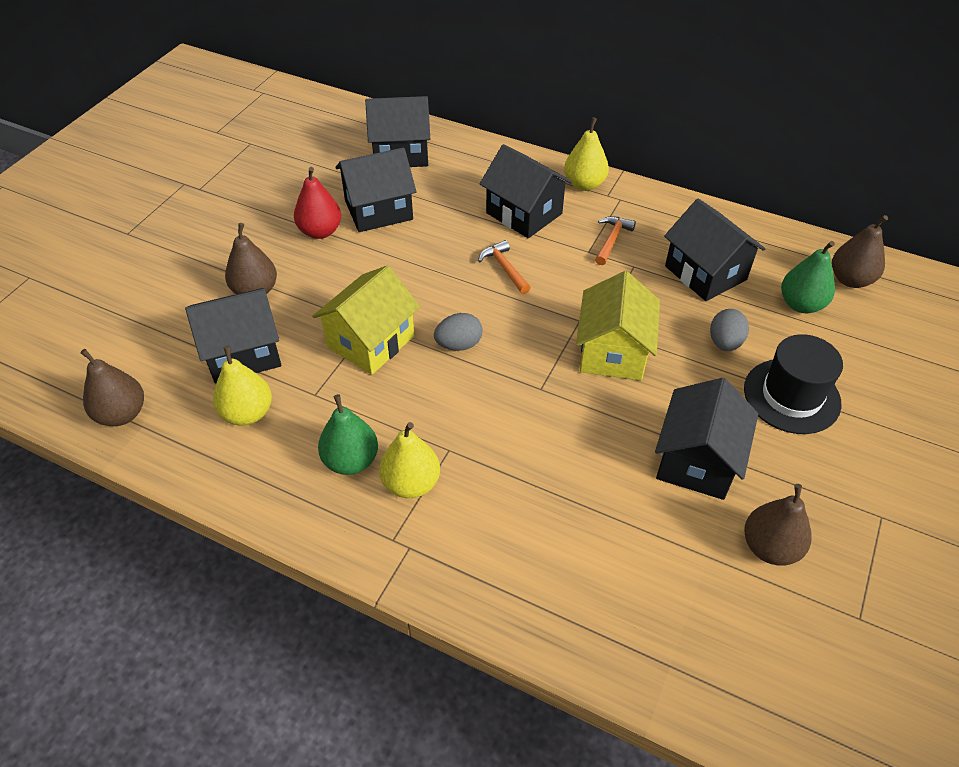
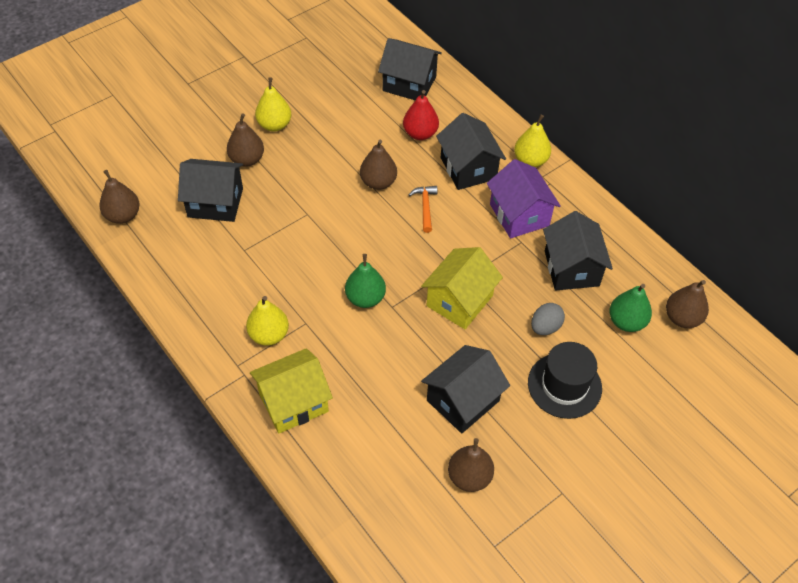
camera: 25 degrees right, 5 degrees up
(247, 413) = (196, 246): yellow pear -> yellow pear (274, 125)
(320, 231) = (314, 129): red pear -> red pear (420, 133)
(351, 461) = (241, 304): green pear -> green pear (365, 298)
(371, 341) = (300, 227): yellow house -> yellow house (293, 402)
(378, 210) = (365, 127): black house -> none
(433, 261) = (378, 182): none -> brown pear
(459, 344) = (357, 252): grey egg -> none
(612, 240) = (519, 215): orange hammer -> purple house

